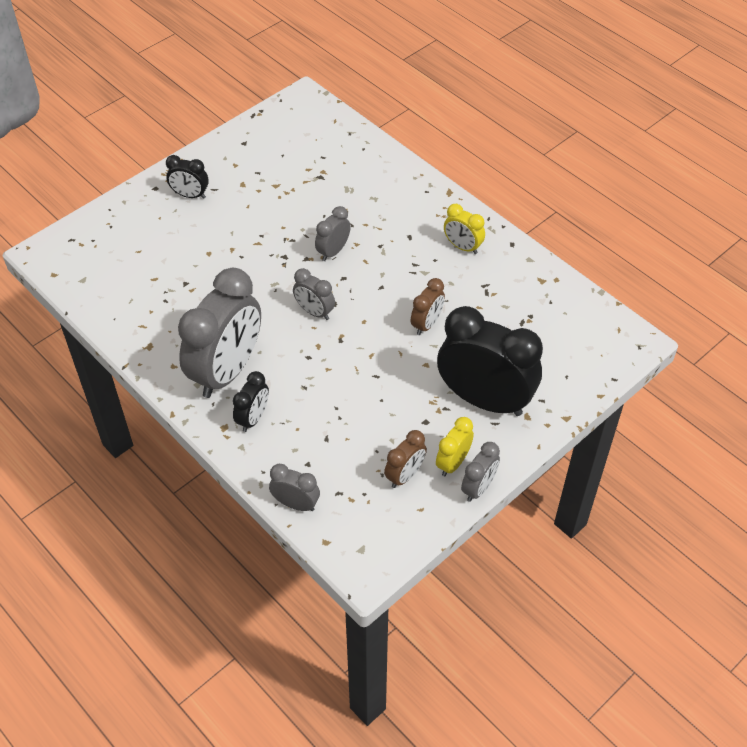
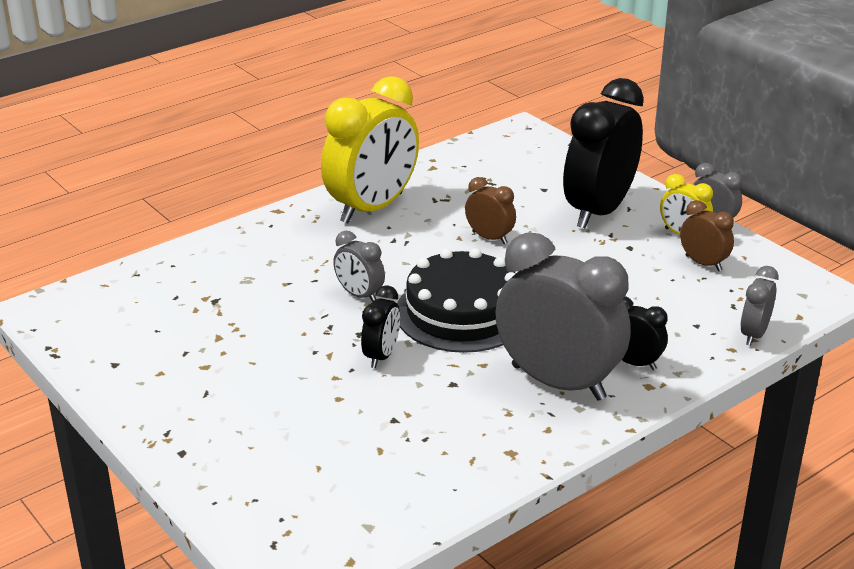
camera: 85 degrees left, 20 degrees down
(190, 195) = (211, 416): black clock -> black clock (381, 356)
(314, 312) = (462, 312): grey clock -> black cake
(462, 247) = (372, 208): yellow clock -> yellow clock, size x2.15

